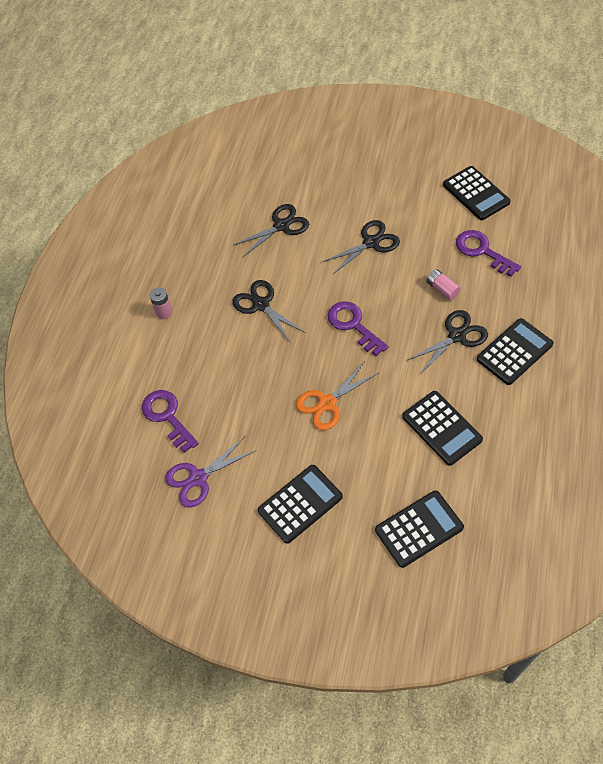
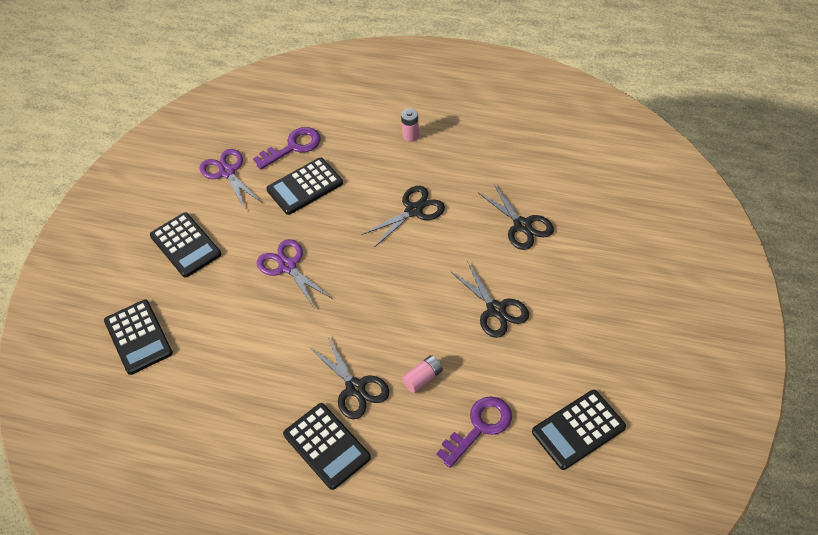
camera: 90 degrees right, 5 degrees down
(327, 403) = (287, 266): orange scissors -> purple scissors
(353, 325) = (379, 290): purple key -> none
(442, 428) = (241, 364): black calculator -> black calculator (305, 187)

